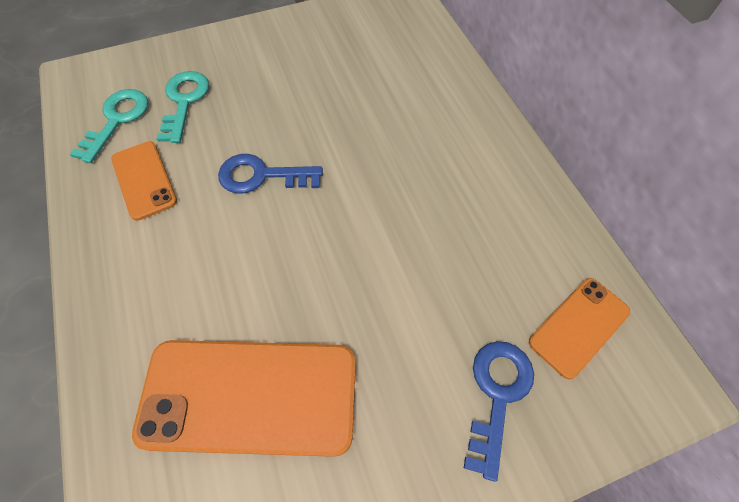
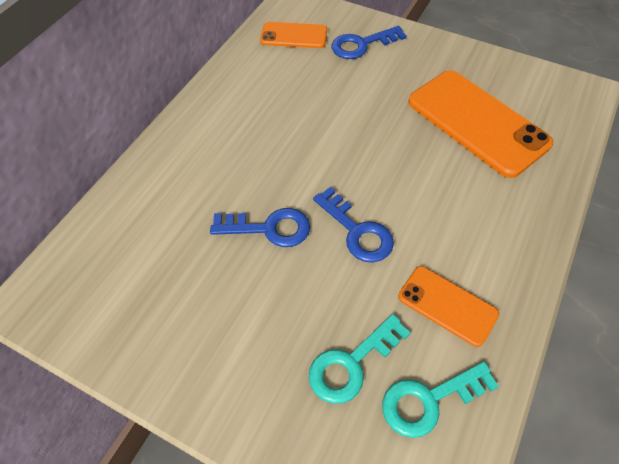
camera: 130 degrees left, 5 degrees down
(144, 180) = (447, 305): orange phone -> orange phone turned 75 degrees counterclockwise
(328, 126) = (269, 228): none -> blue key

